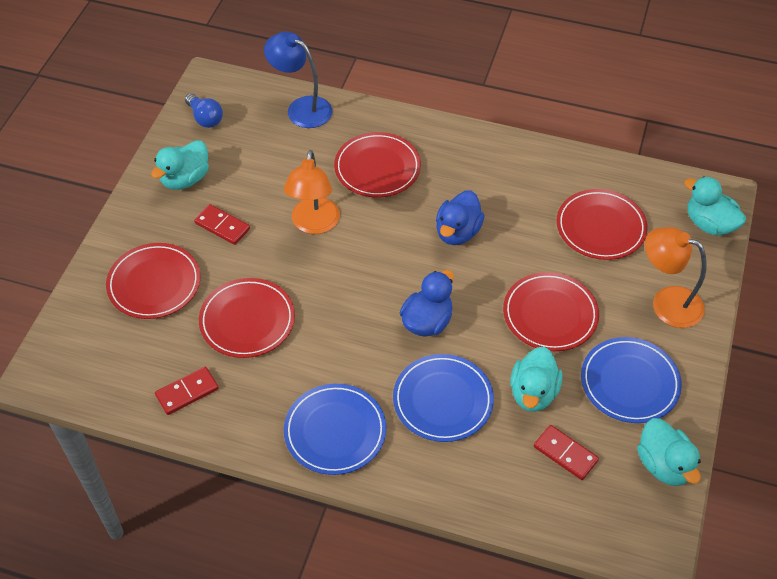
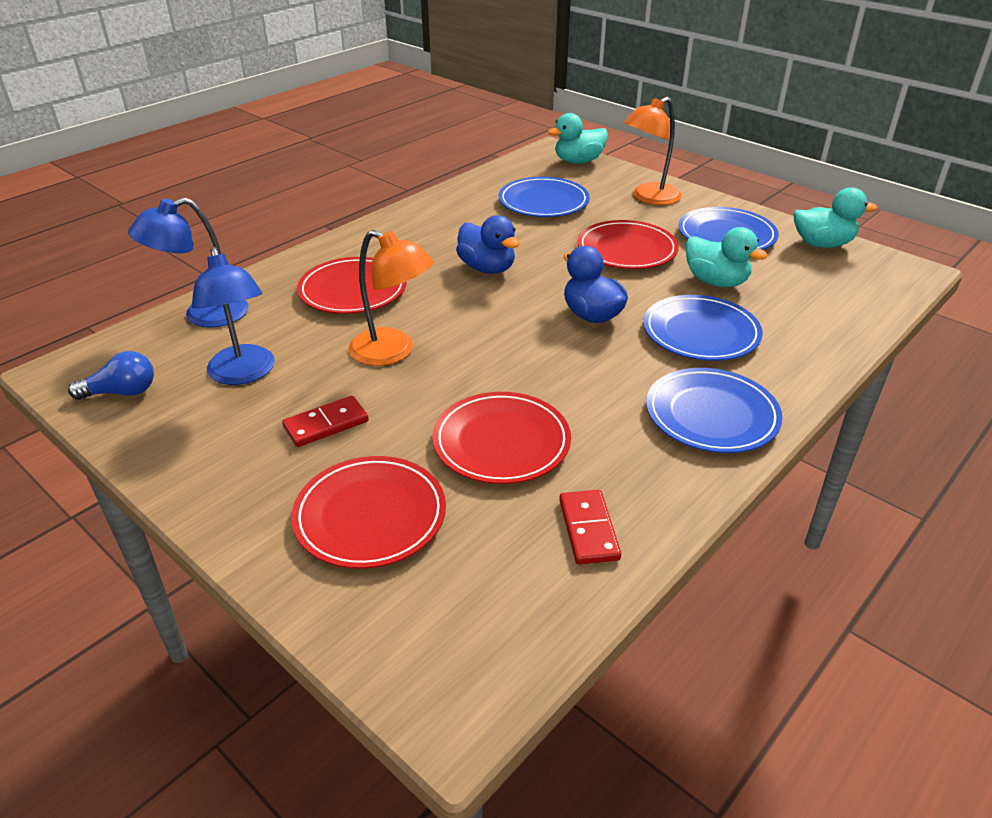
camera: 65 degrees left, 15 degrees down
(185, 179) = (209, 437): turquoise duck -> none
(250, 162) = (244, 374): none -> blue lamp
(565, 453) = (794, 284): red domino -> none
(600, 227) = (543, 202): red plate -> blue plate

